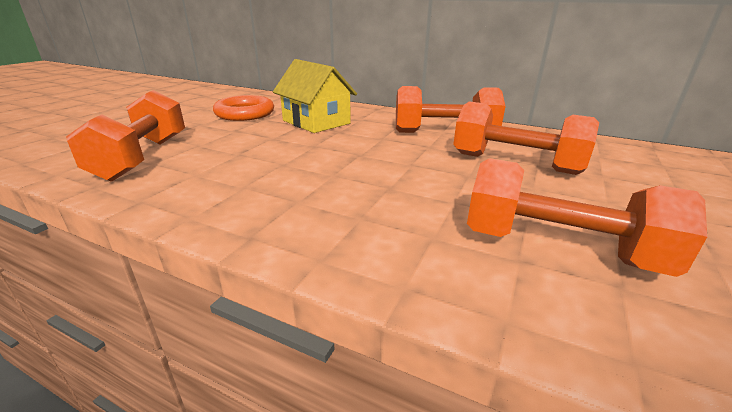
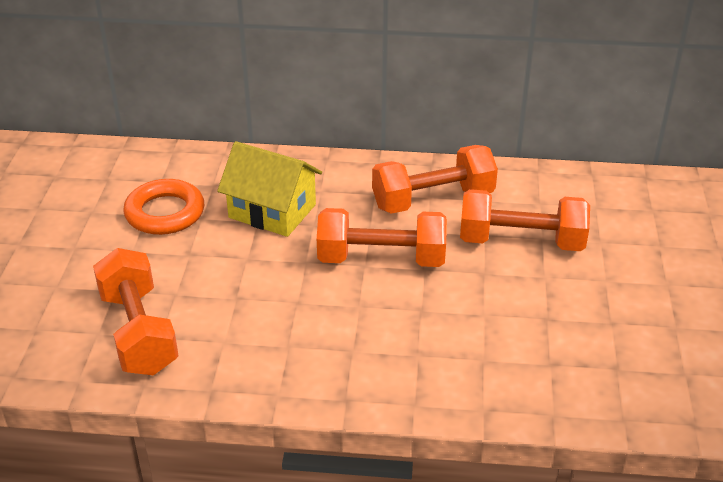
camera: 20 degrees left, 10 degrees up
(559, 249) = (575, 345): orange dumbbell -> orange dumbbell (381, 259)

